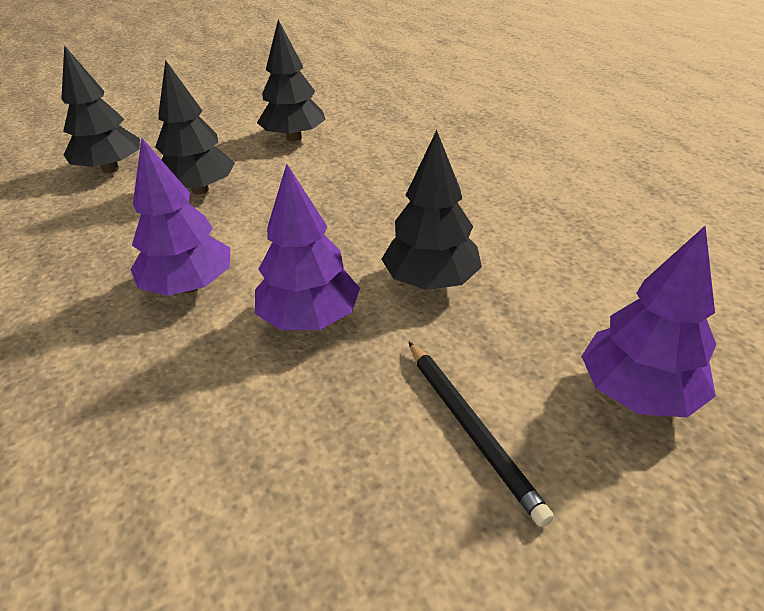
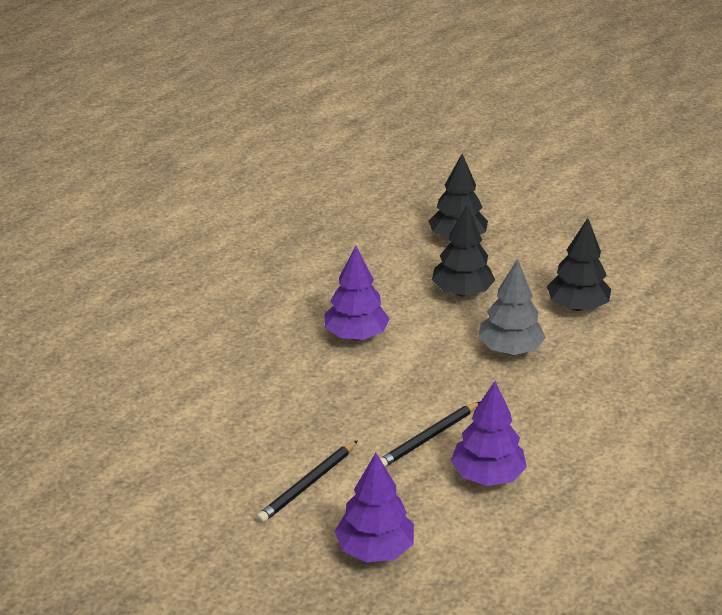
camera: 65 degrees right, 5 degrees down
(310, 318) = (357, 396): purple tree -> purple tree (487, 476)
(322, 187) = (510, 349): none -> grey tree
(431, 281) = (428, 437): black tree -> black pencil

